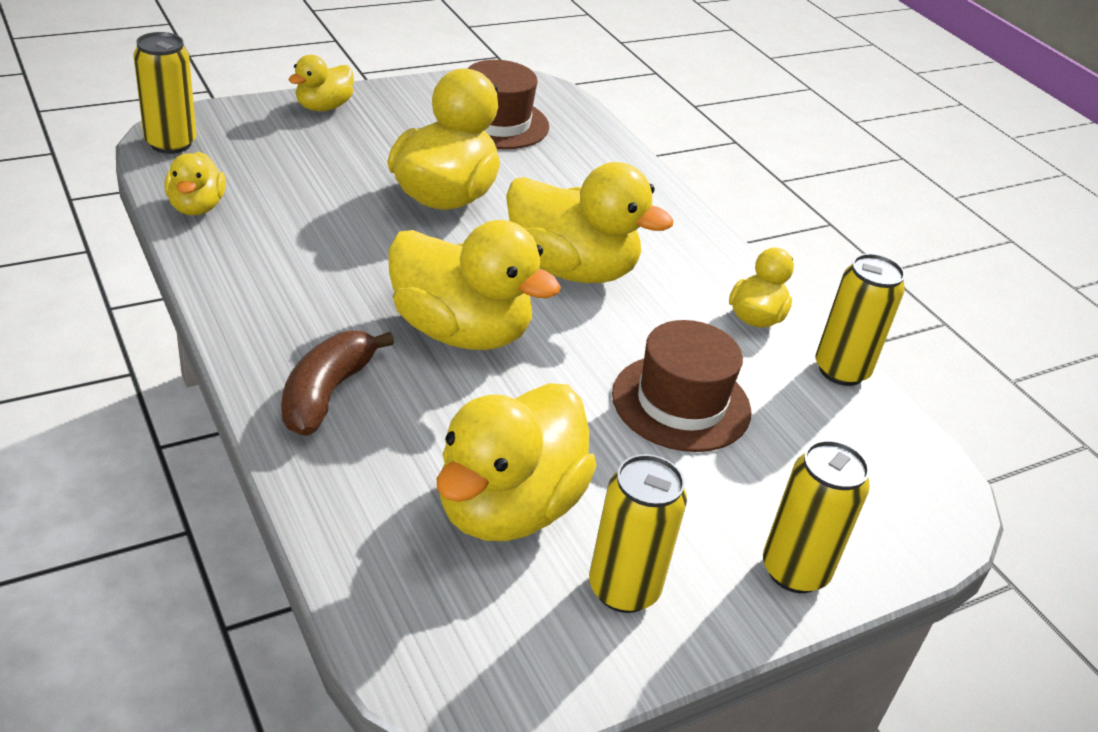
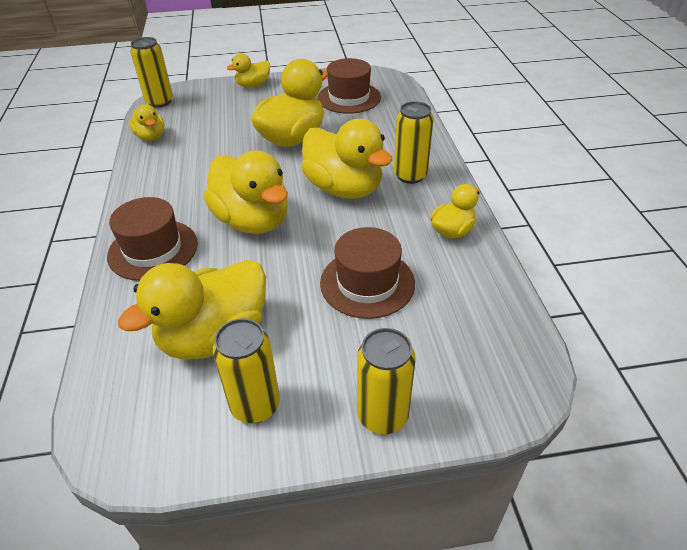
camera: 25 degrees right, 5 degrees up
(196, 207) = (151, 137): yellow duck -> yellow duck turned 45 degrees counterclockwise
(327, 393) = (153, 249): brown banana -> brown hat
(841, 370) = (496, 275): yellow can -> yellow can (410, 175)

